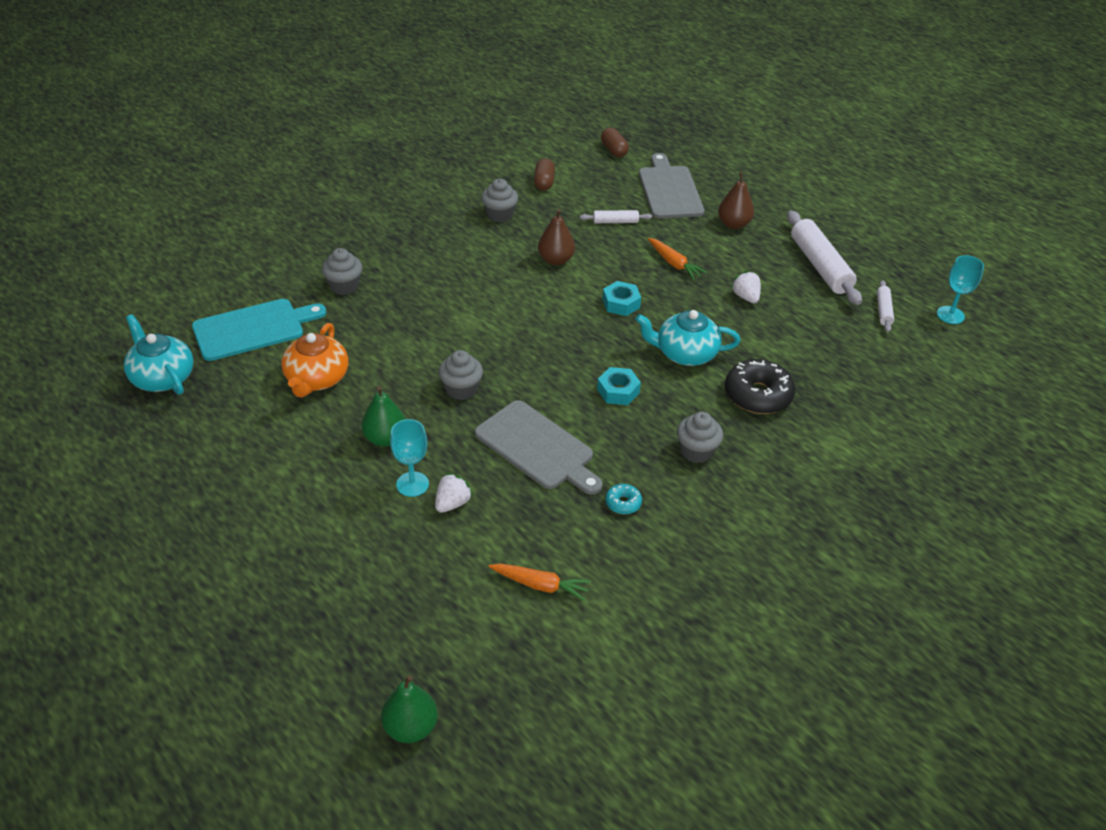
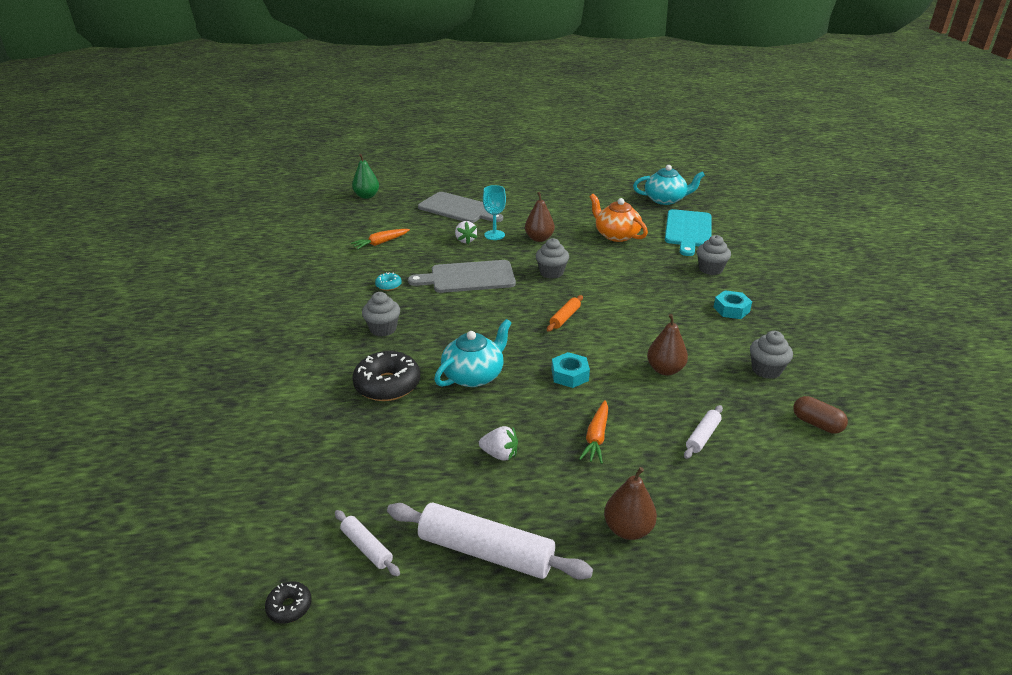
camera: 130 degrees right, 10 degrees down
(385, 438) = (539, 238): green pear -> brown pear
(540, 342) = (565, 318): none -> orange rolling pin
(614, 150) = (874, 519): brown capsule -> none
(618, 391) = (476, 326): turquoise nut -> turquoise nut (731, 309)
(669, 190) = (743, 516): grey cutting board -> grey cutting board (458, 209)
(674, 263) = (596, 437): orange carrot -> orange carrot turned 75 degrees counterclockwise
(950, 315) = (289, 607): turquoise goblet -> black donut

